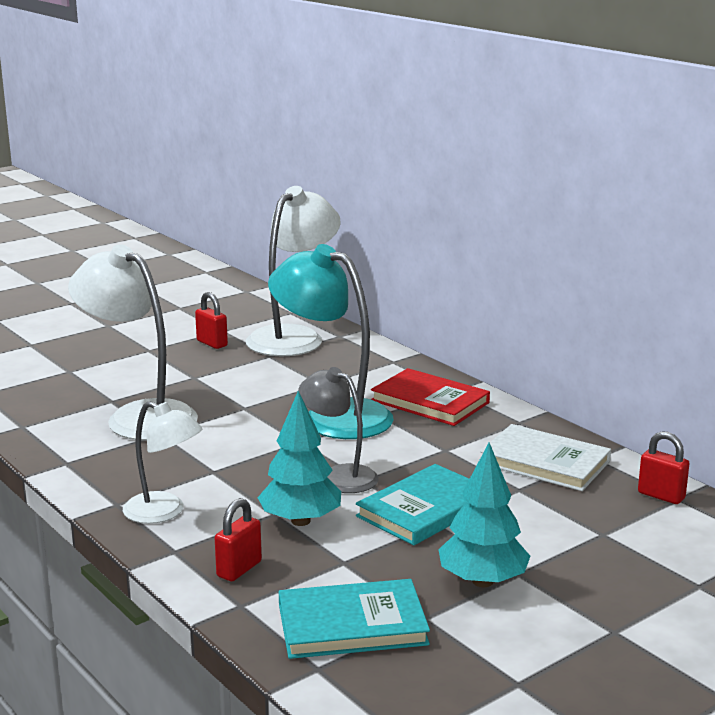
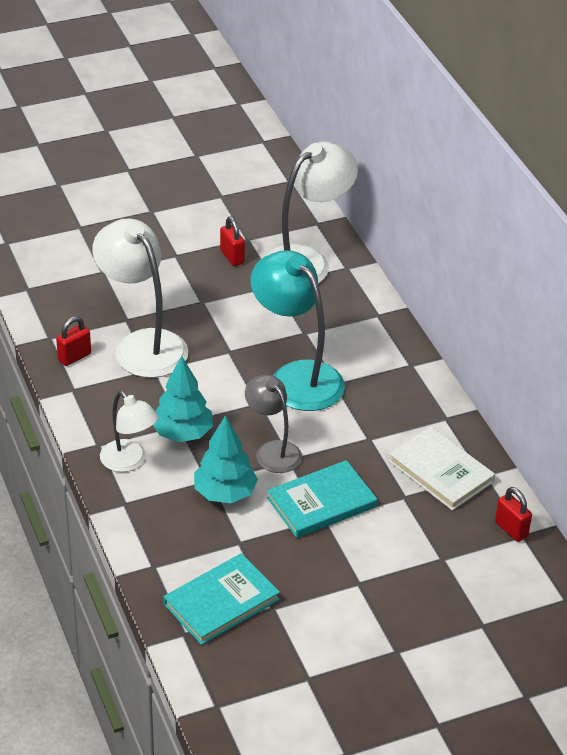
camera: 15 degrees right, 20 degrees up
(239, 569) = (164, 532): red padlock -> red padlock (74, 357)
(352, 624) = (221, 602): turquoise book -> turquoise book turned 45 degrees counterclockwise
(430, 401) = (384, 376): red book -> none
(482, 581) = (329, 584): turquoise tree -> turquoise tree (183, 434)

